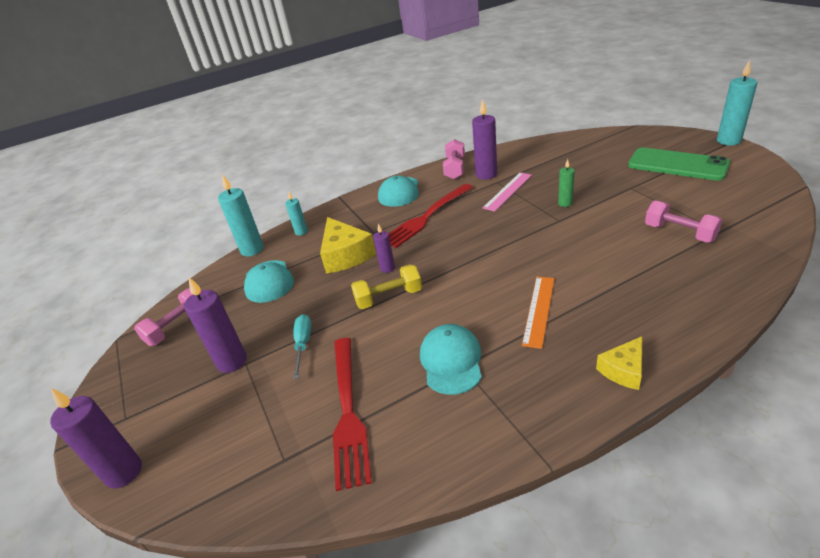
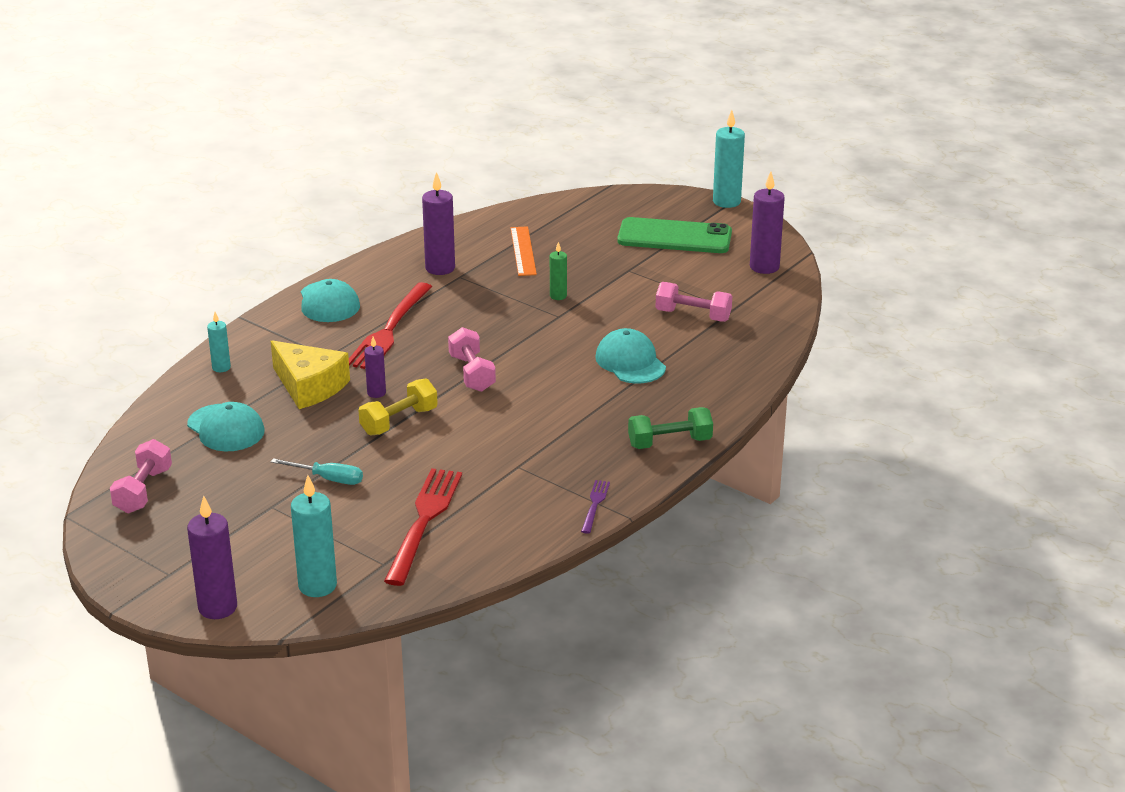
camera: 30 degrees left, 5 degrees down
(232, 362) = (253, 508): purple candle -> purple candle (764, 267)
(252, 250) = (165, 397): turquoise candle -> turquoise candle (317, 586)
(303, 344) = (328, 479): turquoise screwdriver -> turquoise screwdriver turned 135 degrees clockwise
(348, 413) = (424, 520): red fork -> red fork turned 135 degrees counterclockwise
(451, 361) = (504, 464): turquoise cap -> turquoise cap (630, 362)
(455, 168) = (390, 263): pink dumbbell -> pink dumbbell (472, 373)
(508, 191) = (480, 287): pink ruler -> none
(518, 436) = (595, 504): none -> purple fork
(539, 310) = (573, 408): orange ruler -> orange ruler (523, 251)
(623, 370) = (669, 442): yellow cheese -> green dumbbell

